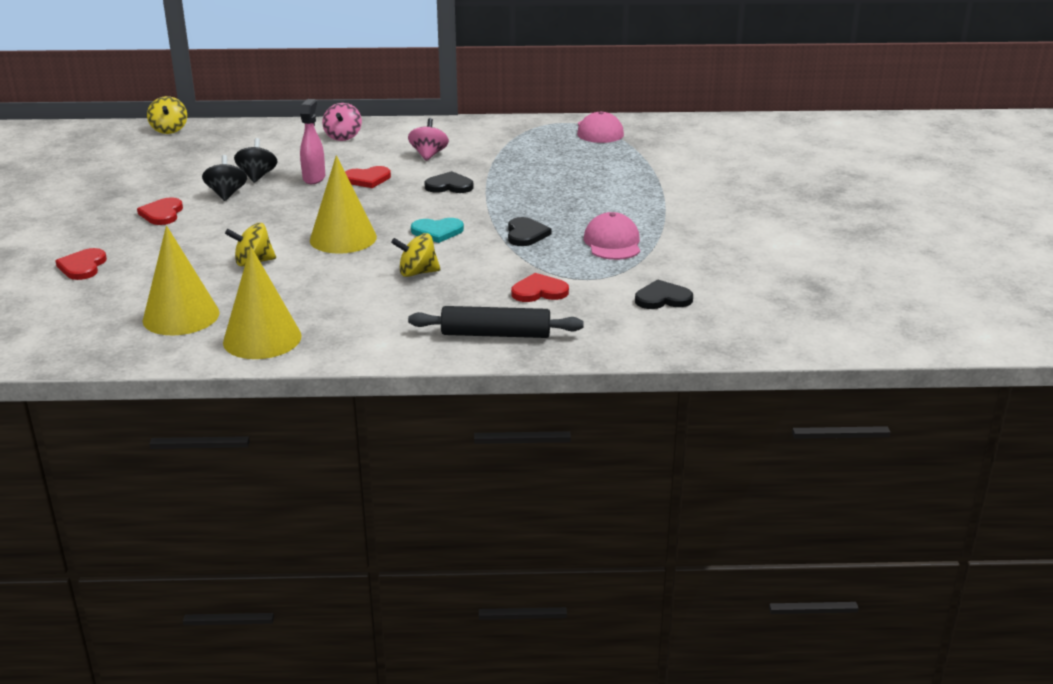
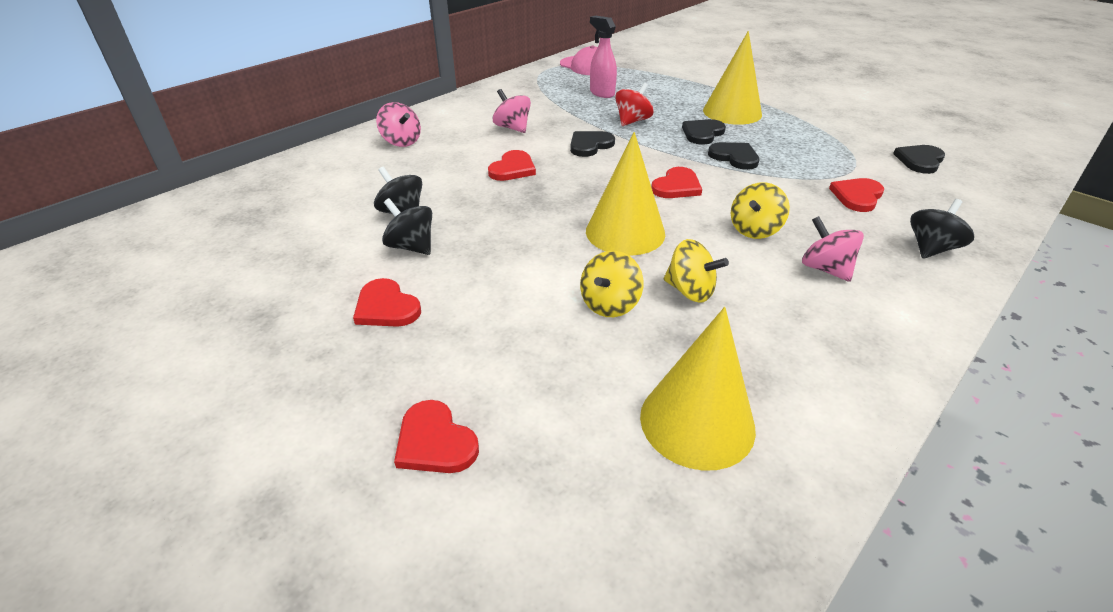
camera: 45 degrees left, 10 degrees up
(169, 130) = (184, 209): yellow spinning top -> yellow spinning top (690, 291)
(262, 339) = (824, 386): yellow cone -> yellow cone (732, 112)
(314, 178) = (463, 189): pink spray bottle -> pink spray bottle (601, 93)
(400, 307) = (825, 269): none -> pink spinning top
(437, 232) = (677, 186): turquoise heart -> red heart
(495, 334) = (931, 248): black rolling pin -> black spinning top
(521, 183) = (632, 121): none -> red spinning top
(548, 211) = (702, 133): none -> black heart
(612, 243) = (794, 137): pink cap -> none

